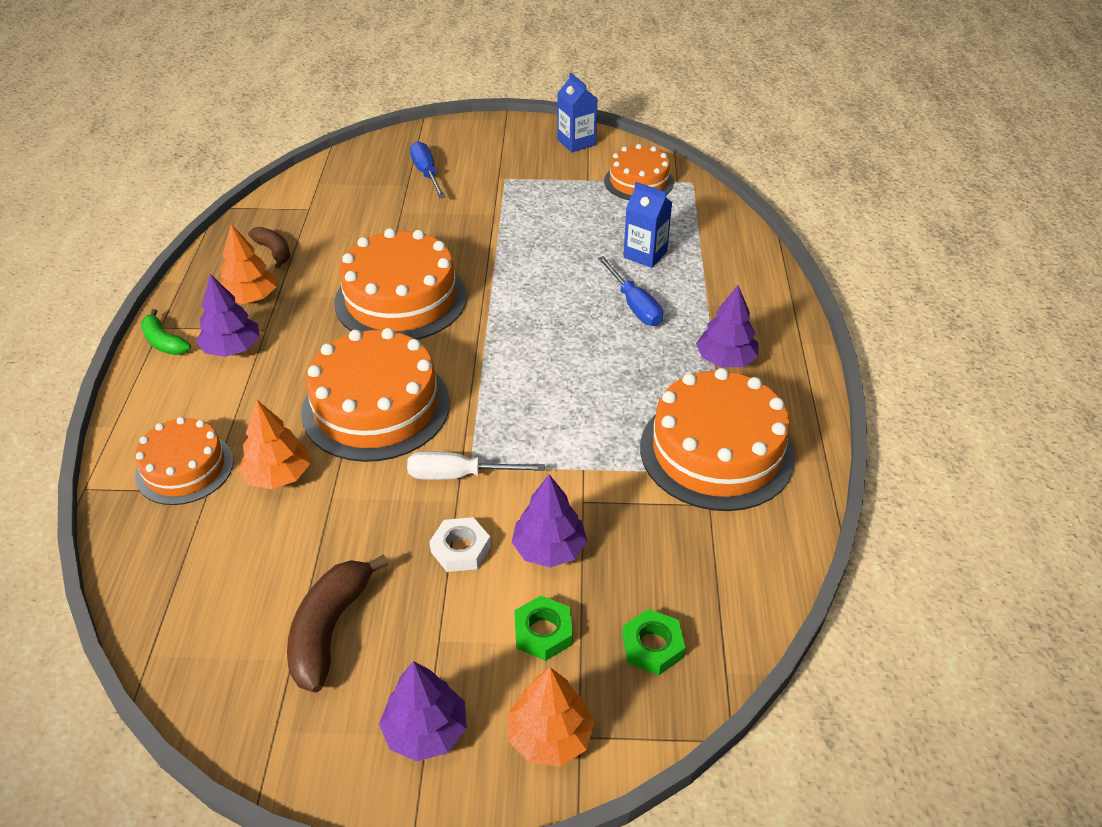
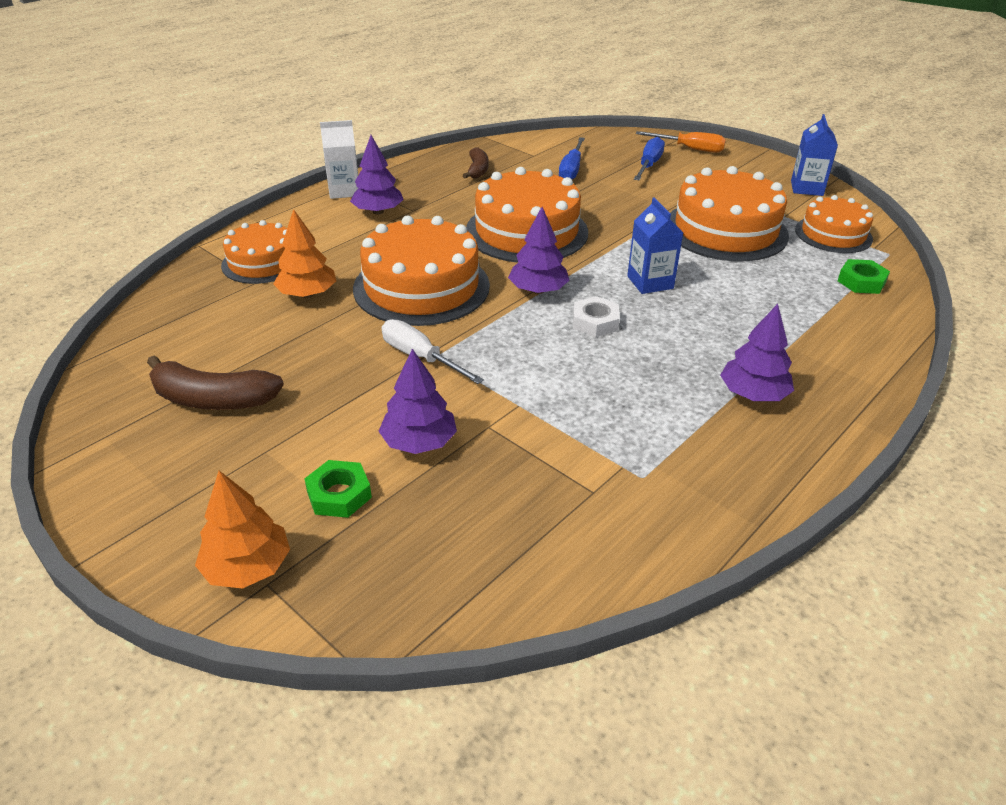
camera: 40 degrees right, 5 degrees down
(164, 342) = (344, 191): green banana -> white carton
(250, 298) = (427, 189): orange tree -> none
(329, 629) = (213, 399): brown banana -> brown banana turned 135 degrees counterclockwise
(425, 731) = (180, 501): purple tree -> purple tree (538, 290)
(442, 139) = (690, 149): none -> orange screwdriver
(460, 549) = (357, 404): white nut -> white nut (595, 322)
(634, 305) = (714, 316): blue screwdriver -> blue screwdriver (571, 170)
(645, 254) = (772, 286): blue carton -> blue carton (650, 282)
(652, 646) = (405, 562): green nut -> green nut (861, 282)
(716, 451) = (653, 456): orange cake -> orange cake (725, 230)

